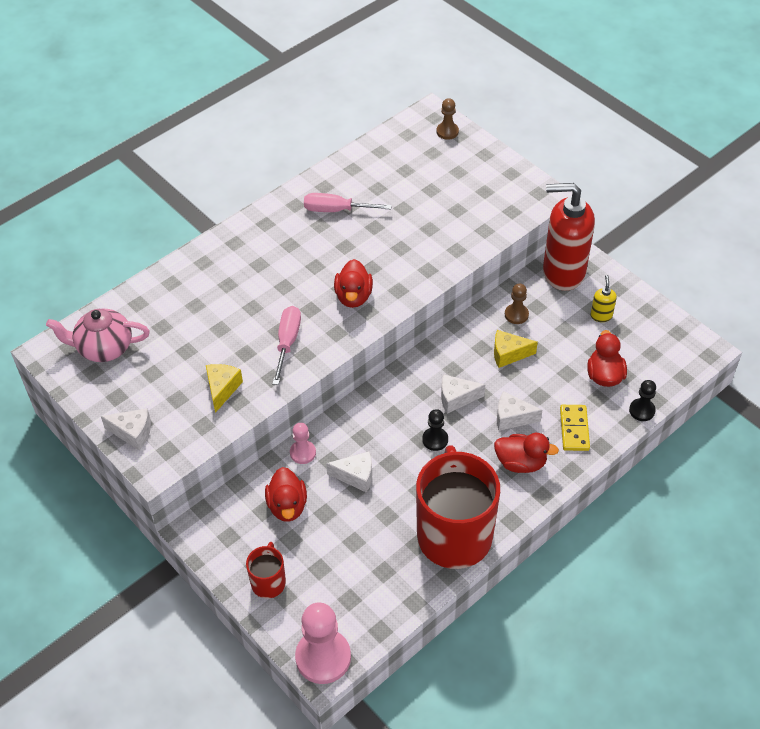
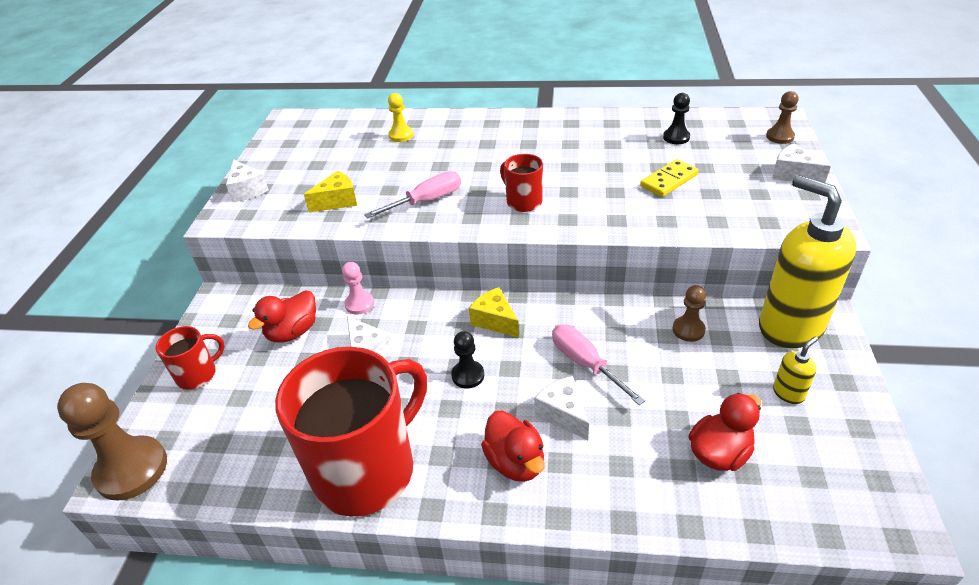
camera: 50 degrees right, 10 degrees down
(104, 348) = (316, 135): pink teapot -> none
(179, 301) = (401, 135): none -> yellow pawn
(323, 657) = (132, 469): pink pawn -> brown pawn
(336, 210) = (598, 141): pink screwdriver -> pink screwdriver (586, 364)
(353, 296) = (523, 202): red duck -> red mug
(456, 398) = (534, 357): white cheese -> white cheese (793, 174)
(508, 354) = (635, 357): yellow cheese -> yellow cheese (495, 321)
(563, 272) = (790, 326): red soap dispenser -> yellow soap dispenser
(574, 429) = (614, 478): yellow domino -> yellow domino (669, 180)
(642, 410) = (723, 526): black pawn -> black pawn (676, 137)

